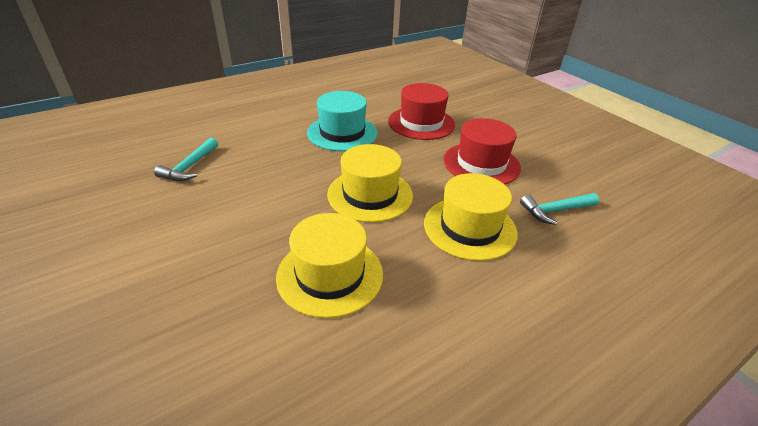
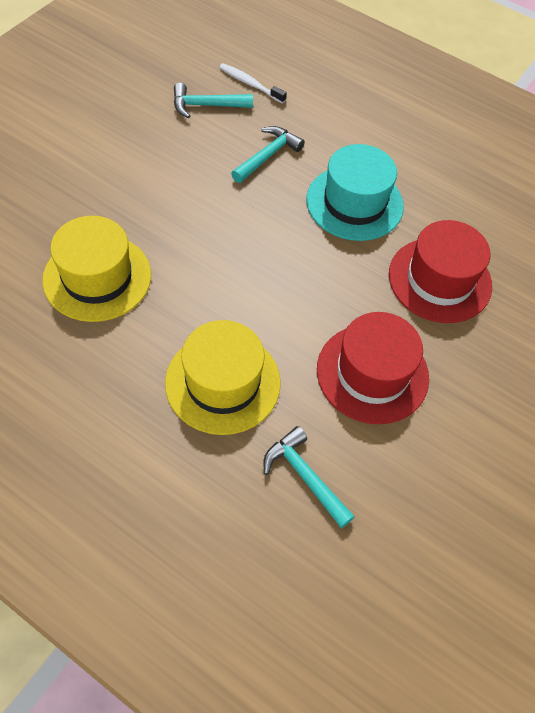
camera: 65 degrees right, 20 degrees up
(190, 142) = (250, 84): none -> white toothbrush
(270, 153) = (267, 156): none -> turquoise hammer
(370, 194) = (237, 271): yellow hat -> none

